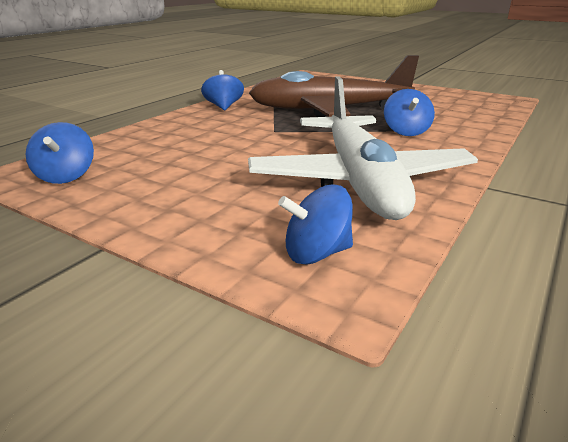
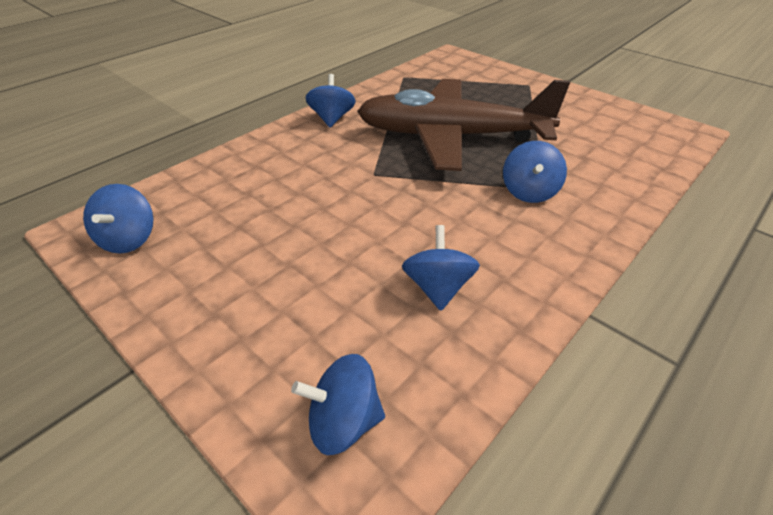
camera: 10 degrees right, 15 degrees up
(359, 181) = (438, 287): white plane -> blue spinning top

